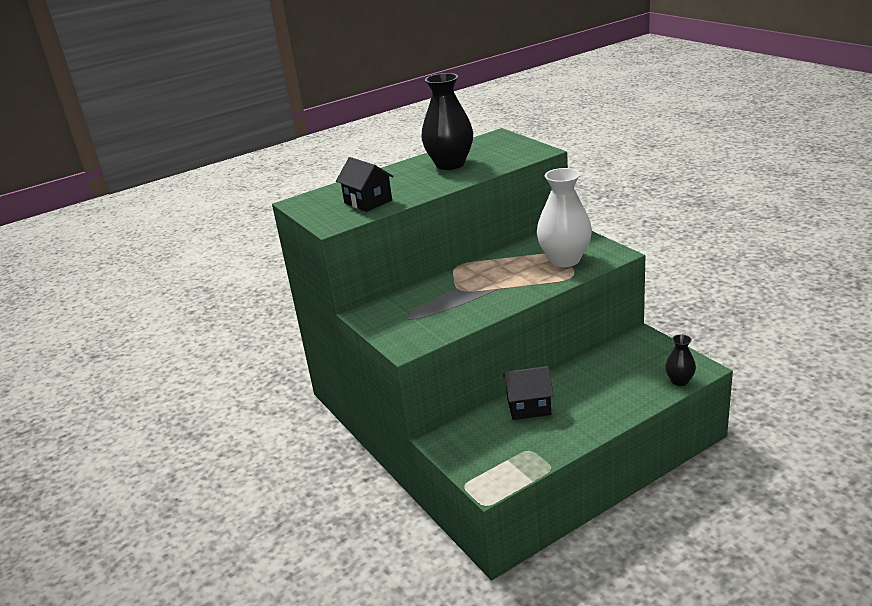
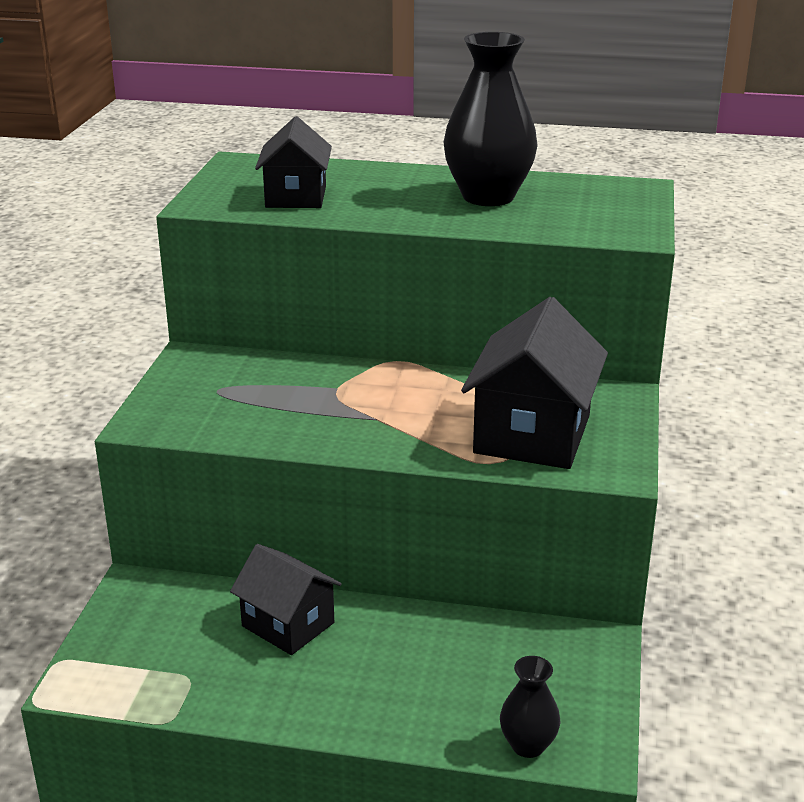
camera: 40 degrees right, 0 degrees up
(565, 260) = (532, 434): white vase -> black house

